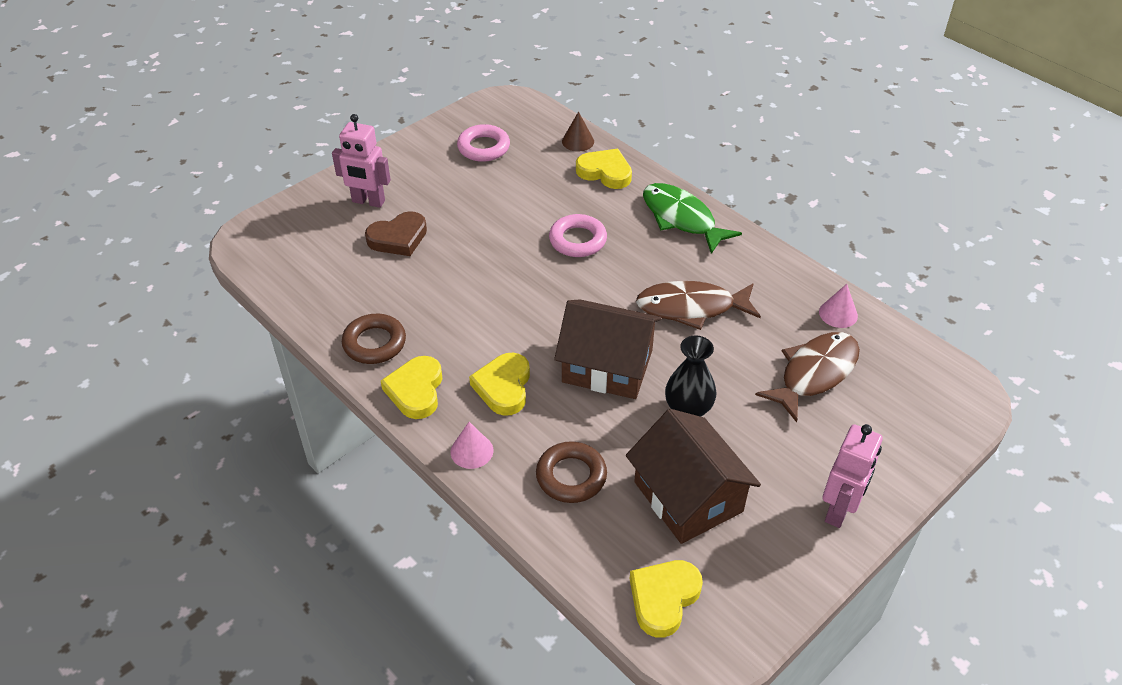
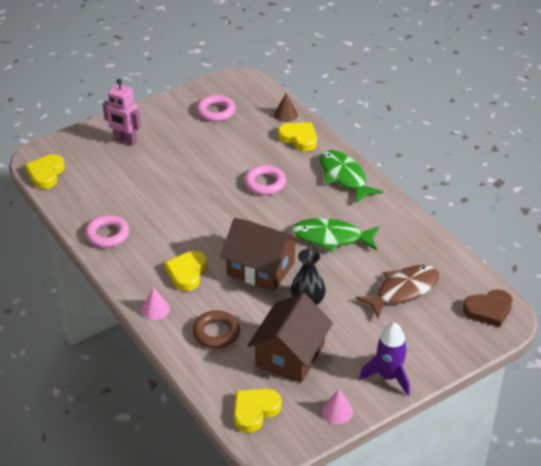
camera: 10 degrees right, 5 degrees down
(374, 343) = (107, 235): brown ring -> pink ring
(398, 238) = (140, 168): brown heart -> brown heart (488, 310)
(416, 390) = (128, 268): yellow heart -> yellow heart (46, 174)
(688, 496) = (290, 355): brown house -> brown house turned 45 degrees clockwise
(691, 308) = (331, 238): brown fish -> green fish
(838, 314) = (434, 254): pink cone -> pink cone (337, 411)
(839, 510) = (388, 376): pink robot -> purple rocket

